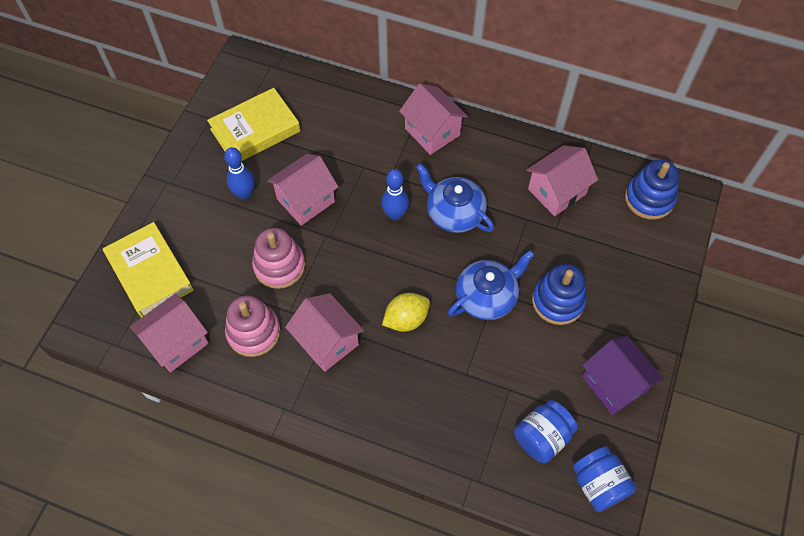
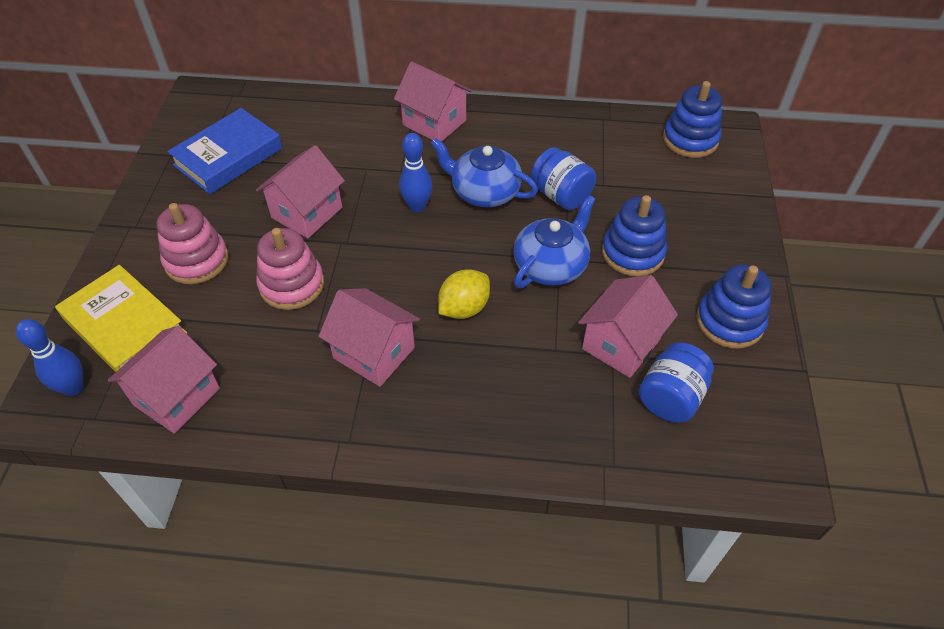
camera: 15 degrees left, 10 degrees down
(244, 194) = (230, 220): blue bowling pin -> blue bowling pin (73, 387)
(253, 332) = (276, 363): pink stacking toy -> pink stacking toy (196, 260)
(255, 130) = (228, 157): yellow book -> blue book
(556, 192) = (590, 151): pink house -> pink house (621, 344)
(598, 484) = (757, 433): blue jar -> blue jar (561, 195)
(614, 384) = (729, 321): purple house -> blue stacking toy

